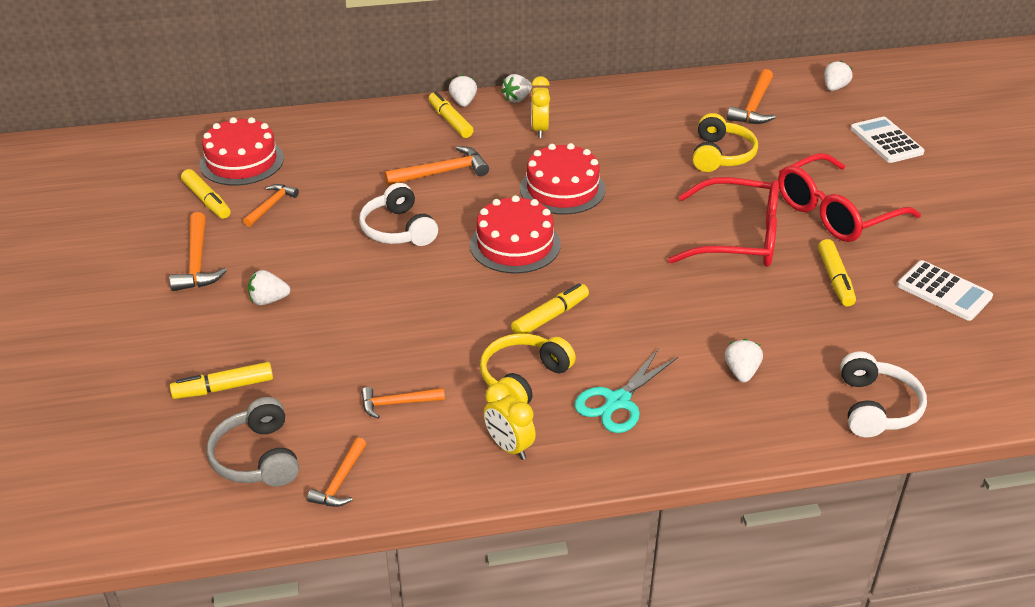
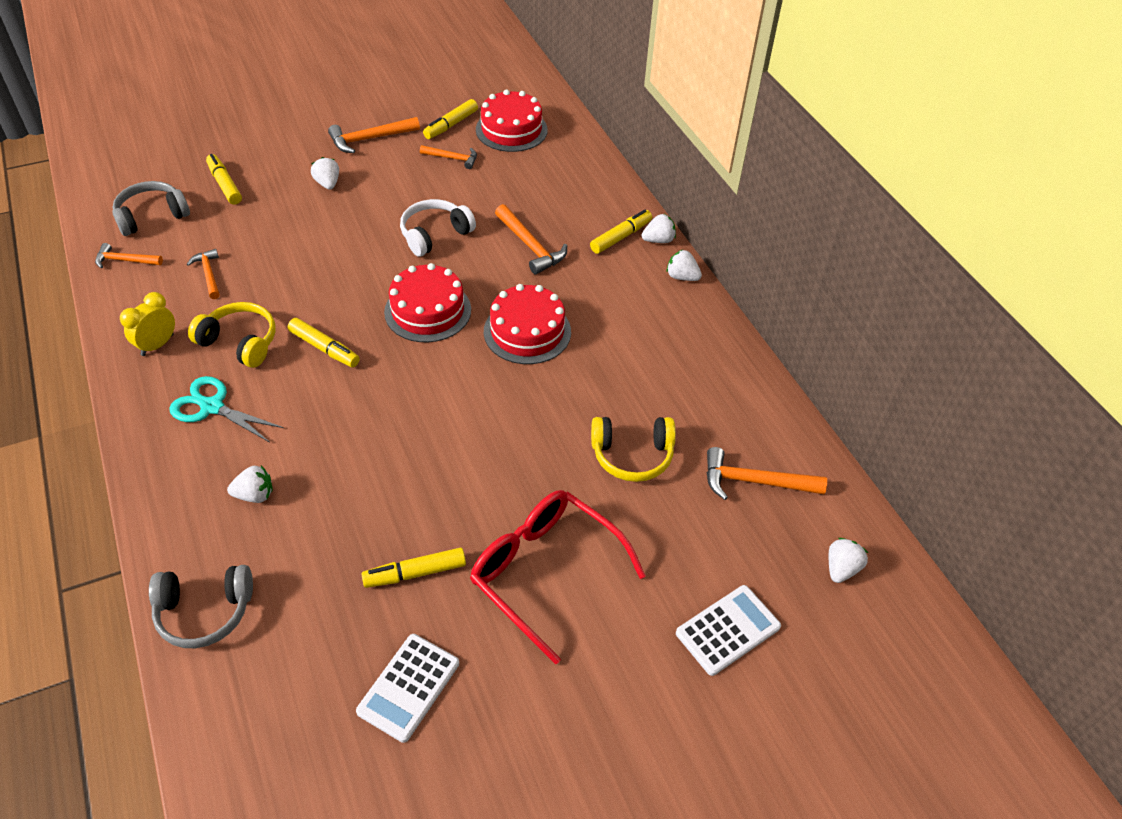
camera: 75 degrees right, 10 degrees up
(539, 130) = (629, 301): yellow clock -> none
(739, 238) = (474, 481): red glasses -> none
(834, 88) = (841, 568): white strawberry -> white strawberry turned 75 degrees counterclockwise
(876, 407) = (204, 612): white headphones -> grey headphones

